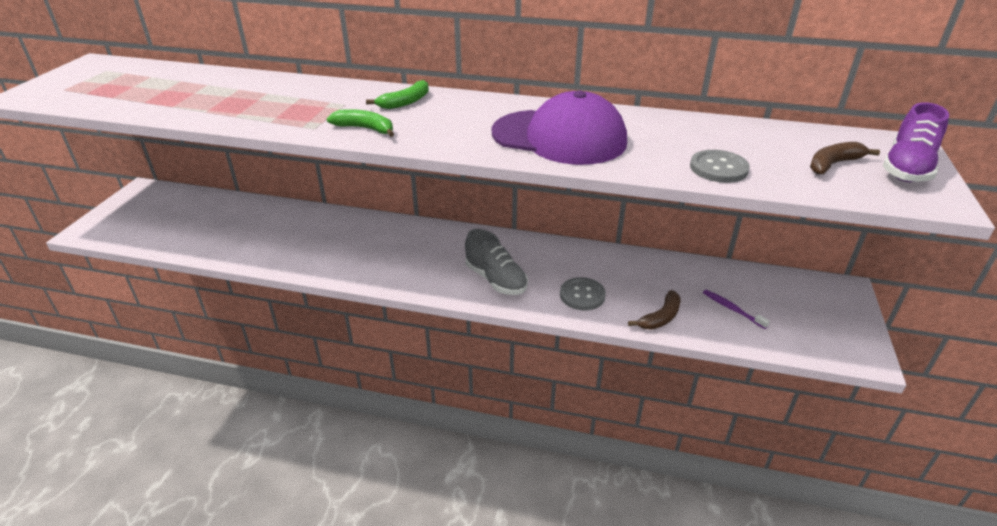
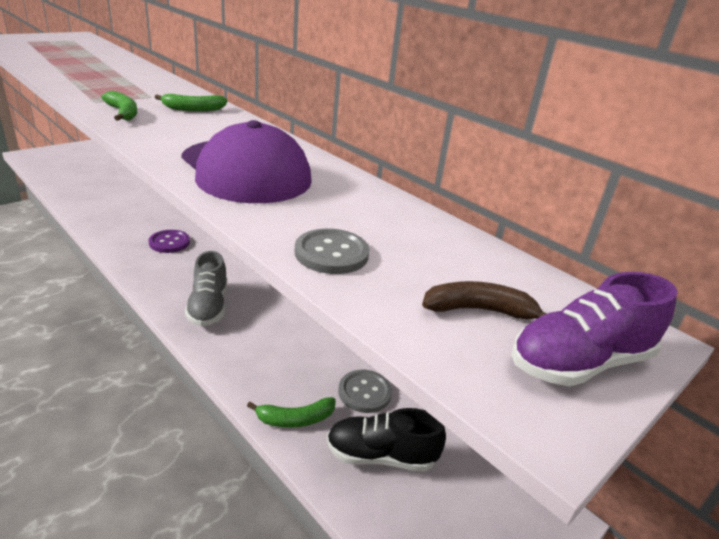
camera: 30 degrees right, 5 degrees down
(382, 247) = (169, 242): none -> purple button
(582, 295) = (256, 358): grey button -> grey button (364, 392)
(660, 317) = (295, 419): brown banana -> green banana
(732, 309) = (381, 456): purple toothbrush -> black shoe

